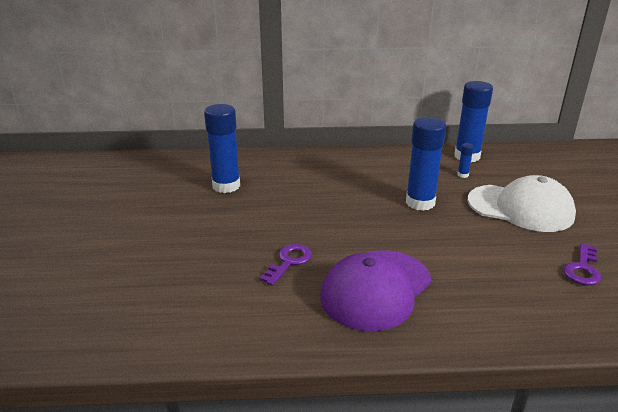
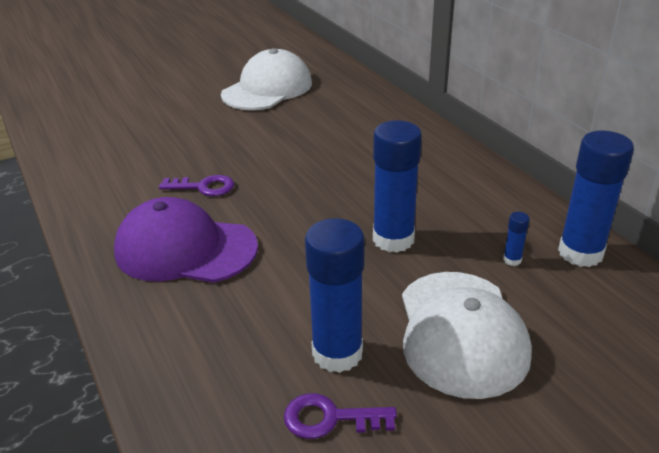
camera: 65 degrees right, 5 degrees up
(152, 195) = (267, 89): none -> white cap
(226, 186) = (317, 114): blue glue stick -> blue glue stick (337, 353)

